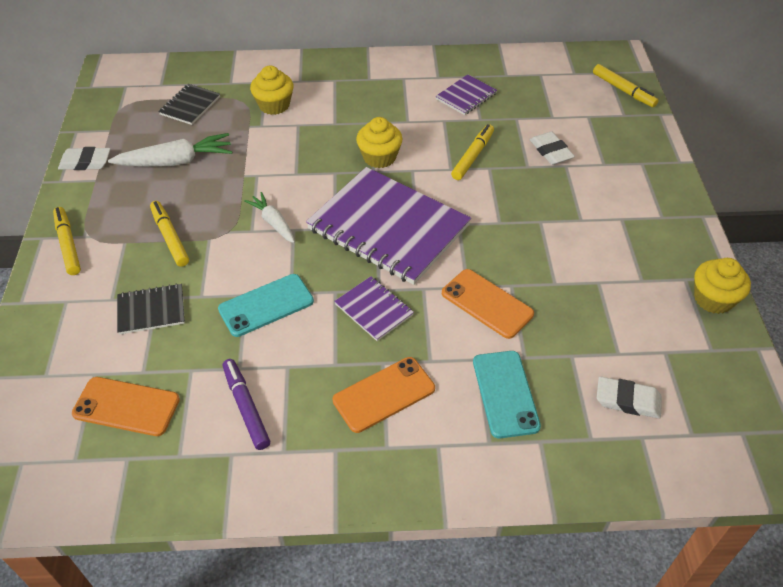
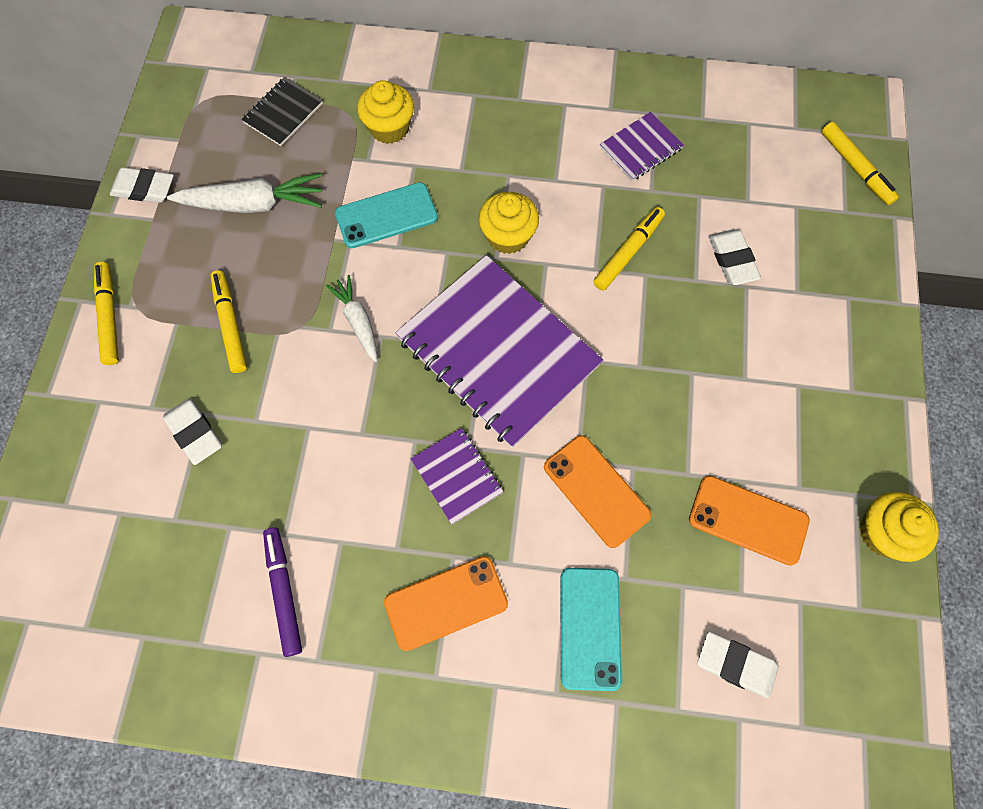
camera: 10 degrees right, 20 degrees up
(126, 406) = (149, 566): orange phone -> orange phone (748, 520)
(151, 310) = (194, 432): black notebook -> white eraser
(266, 305) = (329, 447): turquoise phone -> turquoise phone (386, 216)

